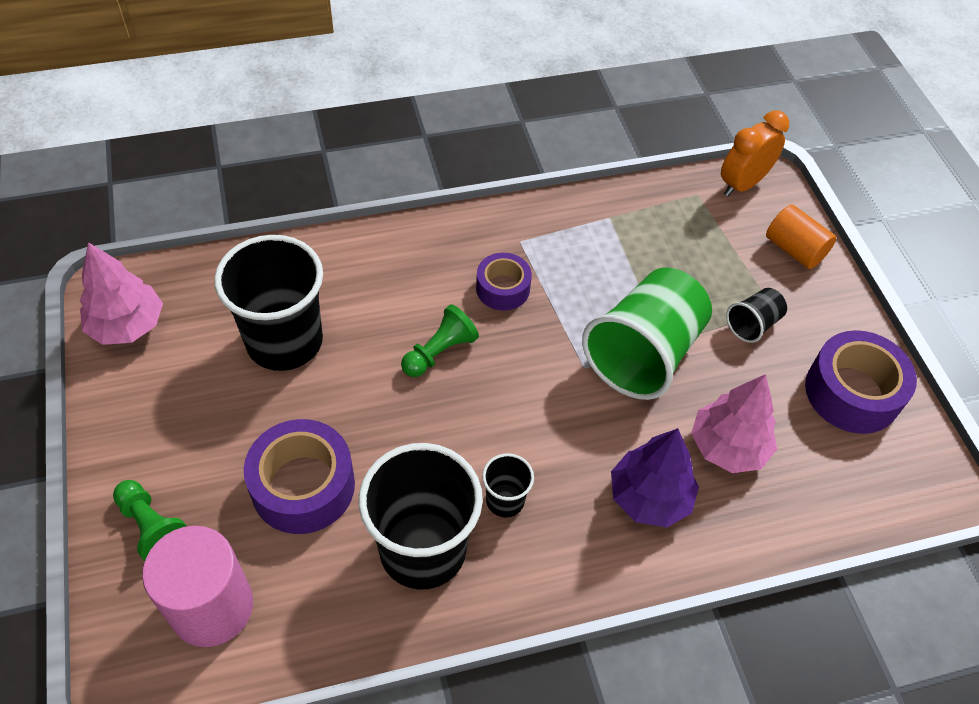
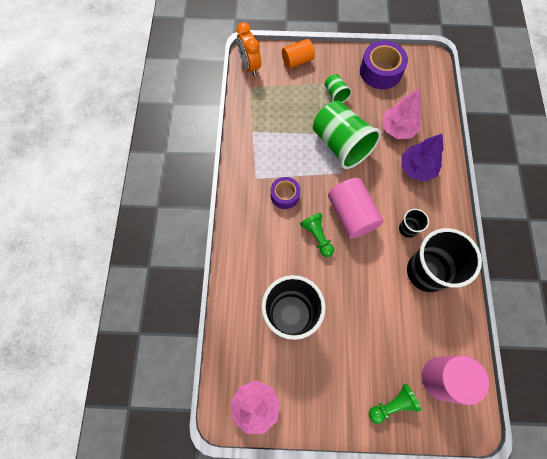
camera: 70 degrees left, 15 degrees up
(303, 486) = (382, 321): purple tape -> none
(501, 397) = (351, 215): none -> pink cylinder
(752, 324) = (335, 94): black cup -> green cup

